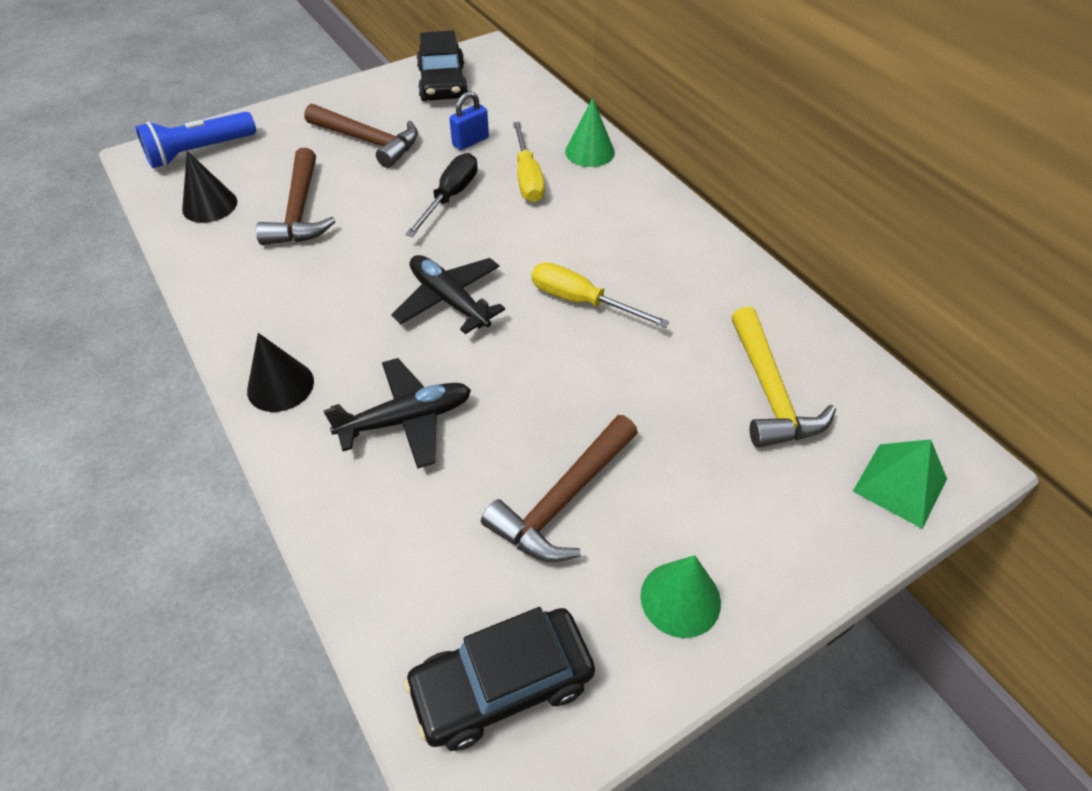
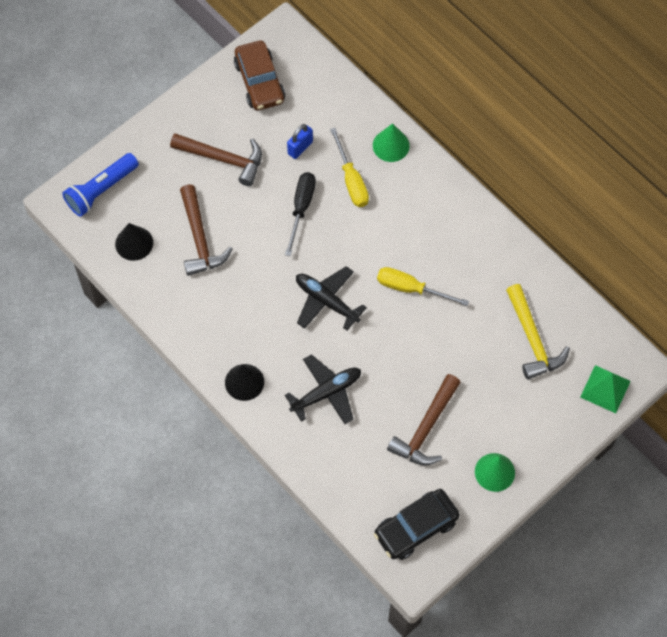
camera: 10 degrees left, 15 degrees up
(442, 83) = (259, 82): black car -> brown car

